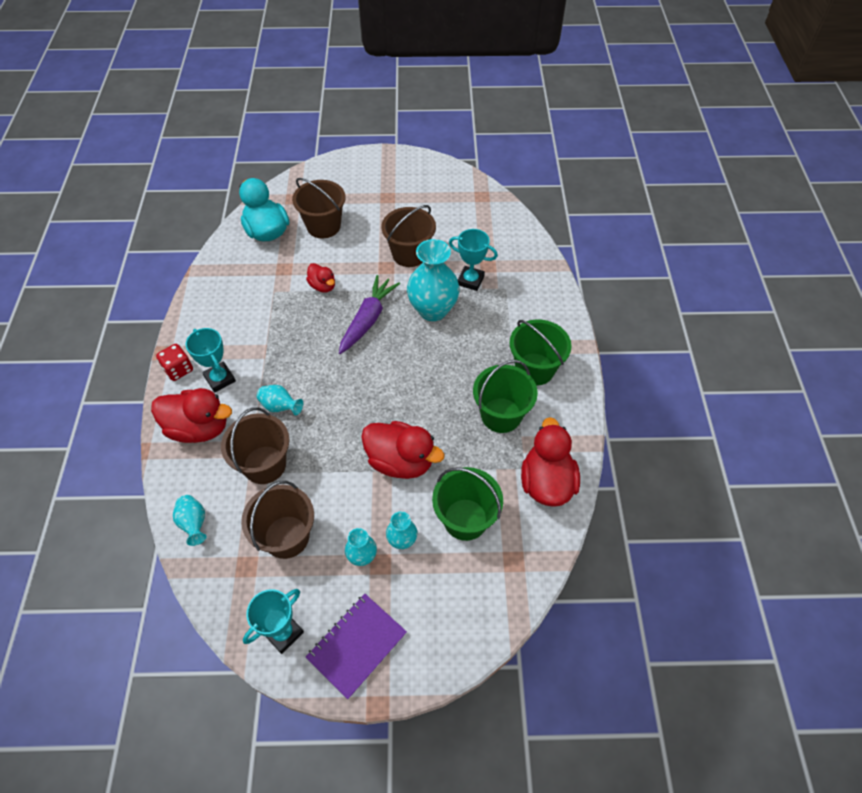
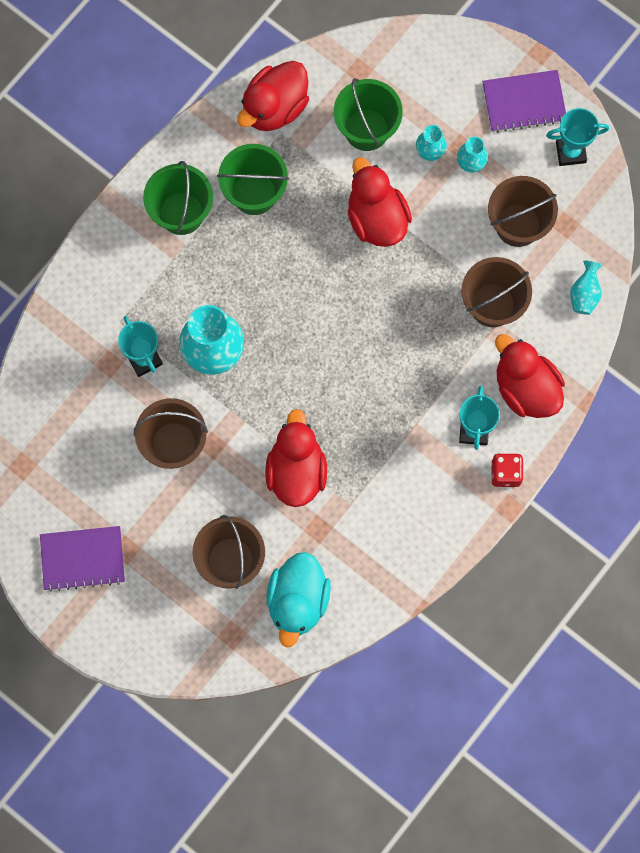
camera: 140 degrees left, 20 degrees up
(280, 407) = (439, 354): turquoise vase -> none
(323, 286) = (296, 471): red duck -> red duck, size x1.82
(368, 320) = (285, 391): purple carrot -> none
(406, 181) = (82, 559): none -> purple notebook

